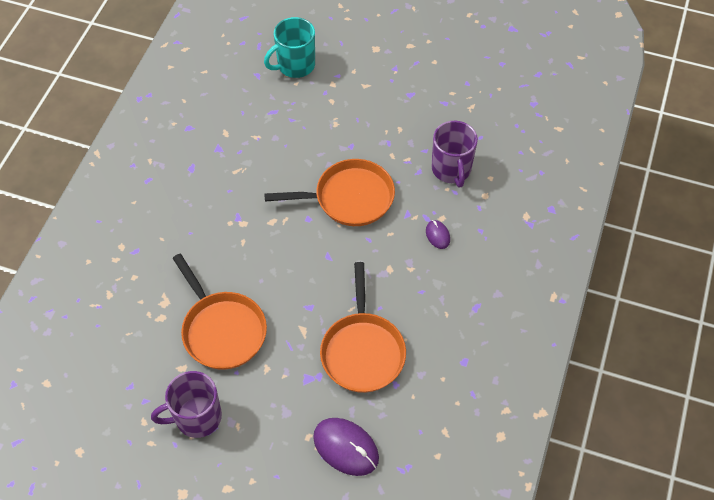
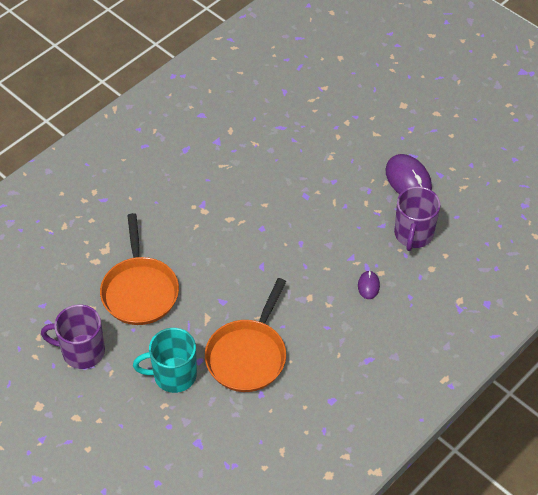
camera: 25 degrees right, 5 degrees down
(295, 65) = (322, 94): turquoise mug -> turquoise mug (173, 375)
(346, 447) = (190, 427): purple mouse -> purple mouse (408, 180)
(349, 198) = (307, 224): orange pan -> none

